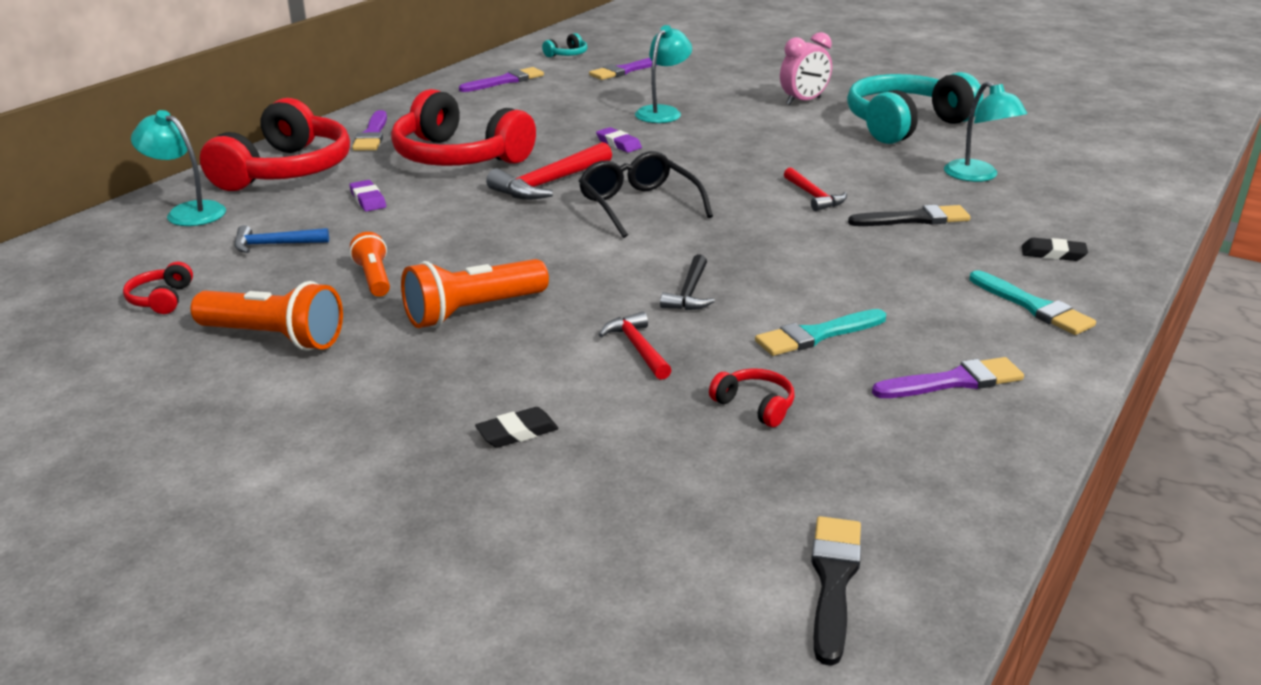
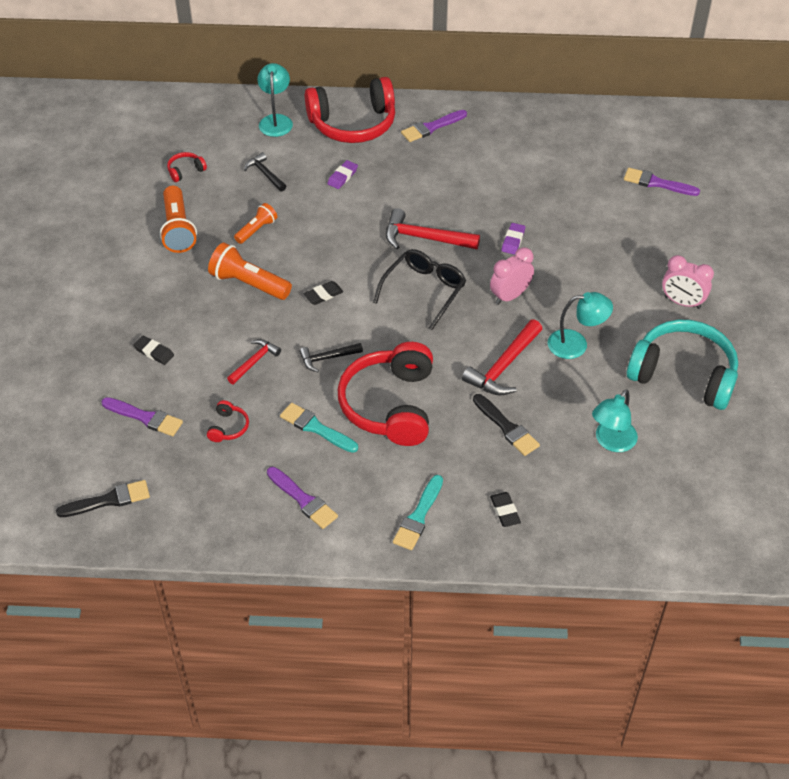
camera: 60 degrees right, 20 degrees up
(275, 245) = (265, 174): blue hammer -> black hammer
(458, 157) = (429, 181): red headphones -> red headphones (390, 405)
(505, 81) = (577, 135): purple brush -> purple brush (145, 417)
(566, 265) = (323, 295): none -> black eraser
(567, 54) = (662, 139): turquoise headphones -> none
(662, 112) = (590, 237): turquoise lamp -> turquoise lamp (576, 344)
(704, 166) = (510, 296): none -> pink clock
(814, 196) = (504, 367): red hammer -> red hammer, size x1.66

